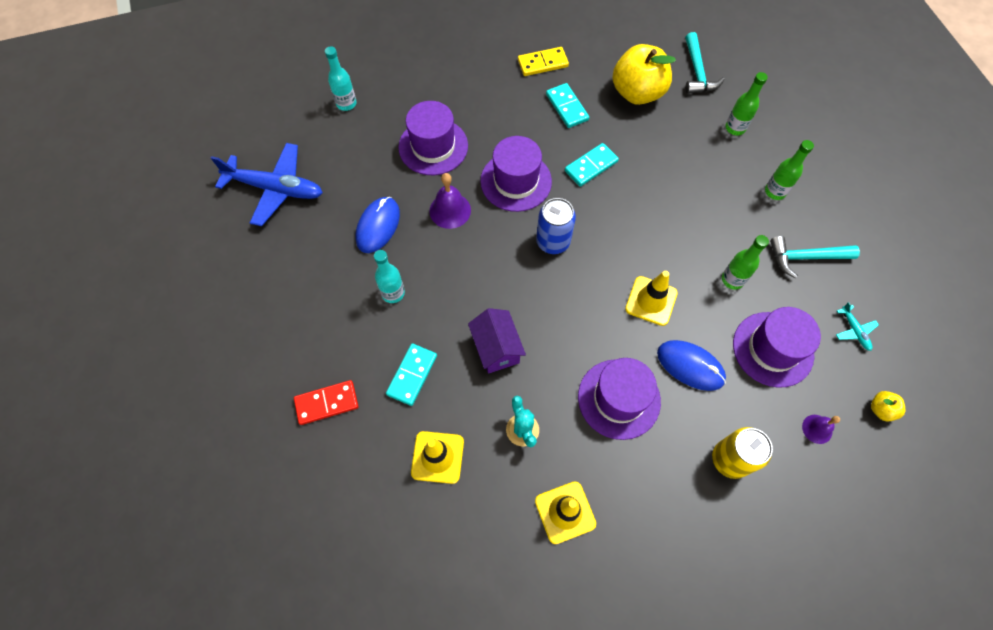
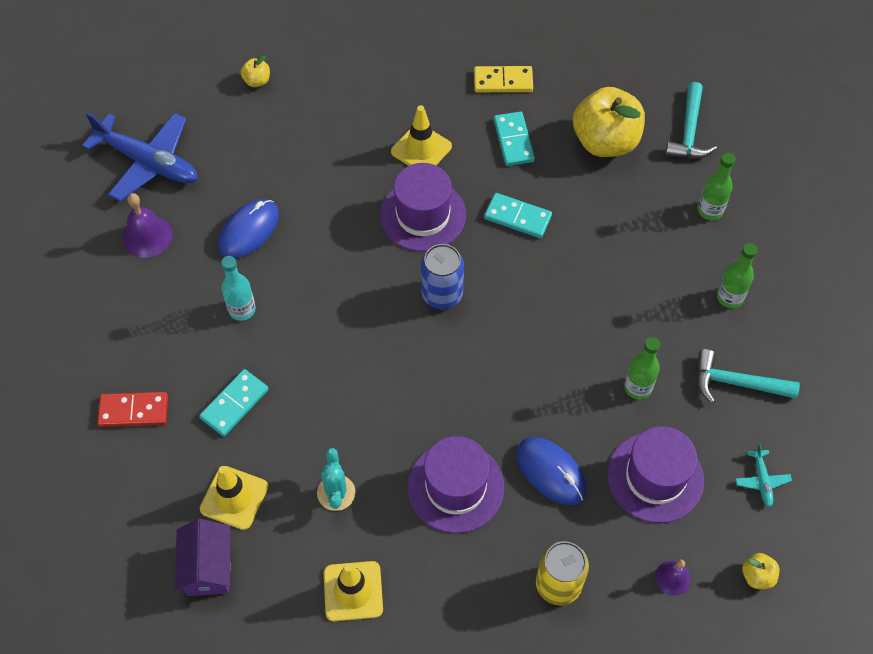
camera: 15 degrees right, 5 degrees down
(346, 104) = (257, 81): turquoise bottle -> yellow apple
(433, 146) = (340, 153): purple hat -> none
(450, 210) = (336, 231): purple bell -> purple bell (147, 236)
(496, 348) = (337, 398): purple house -> purple house (208, 567)
(591, 166) = (517, 217): turquoise domino -> turquoise domino turned 45 degrees clockwise
(651, 301) = (532, 388): yellow traffic cone -> yellow traffic cone (421, 149)

